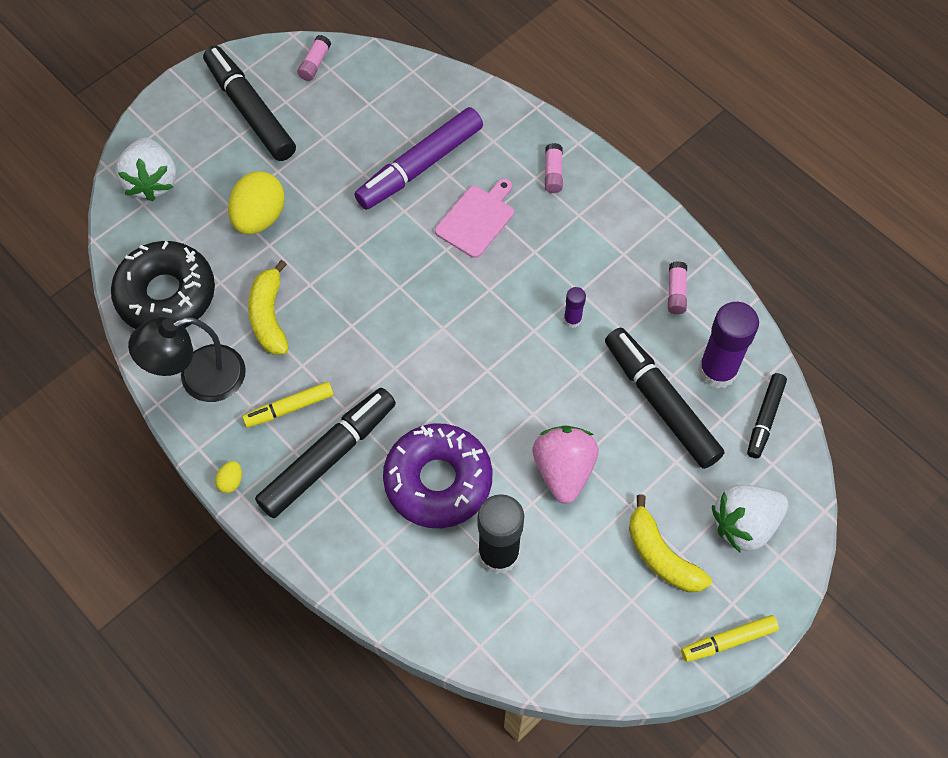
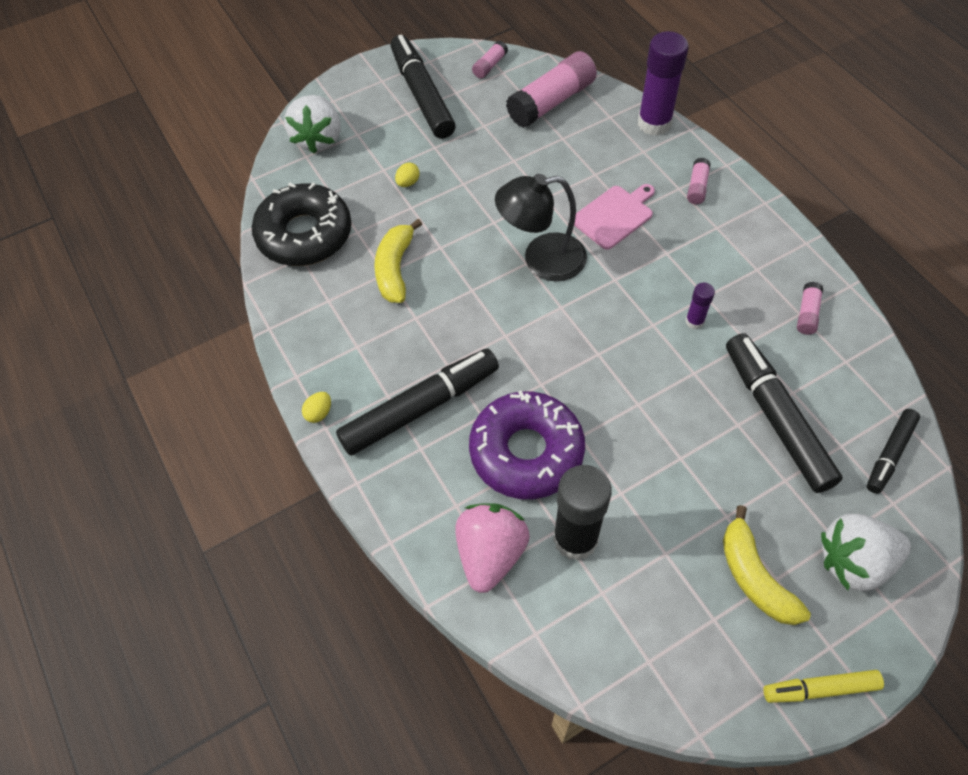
camera: 15 degrees right, 5 degrees down
(199, 379) = (314, 313): black lamp -> black lamp (541, 259)
(259, 217) = (408, 183): yellow egg -> yellow egg, size x0.44
(289, 408) = (393, 355): yellow marker -> none
(389, 97) = (551, 102): none -> pink glue stick
(420, 166) = (568, 162): purple marker -> none
(563, 470) = (660, 466): pink strawberry -> pink strawberry (490, 554)
(717, 371) = (842, 397): purple glue stick -> purple glue stick (654, 123)

